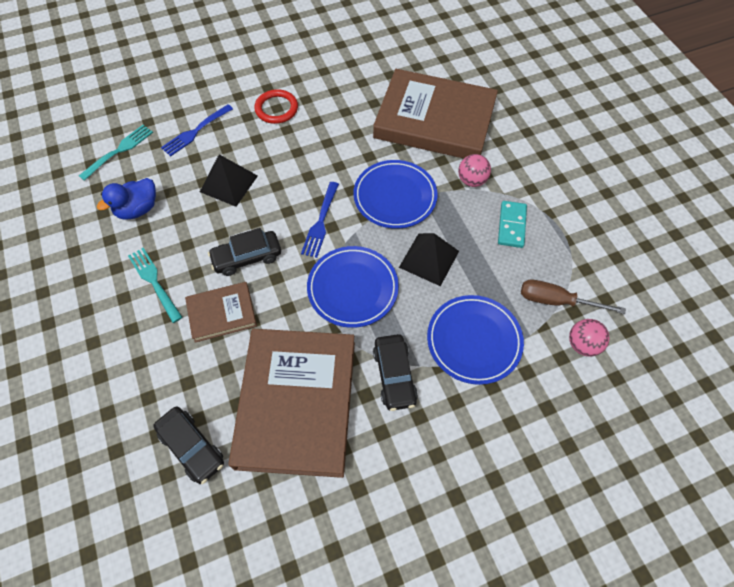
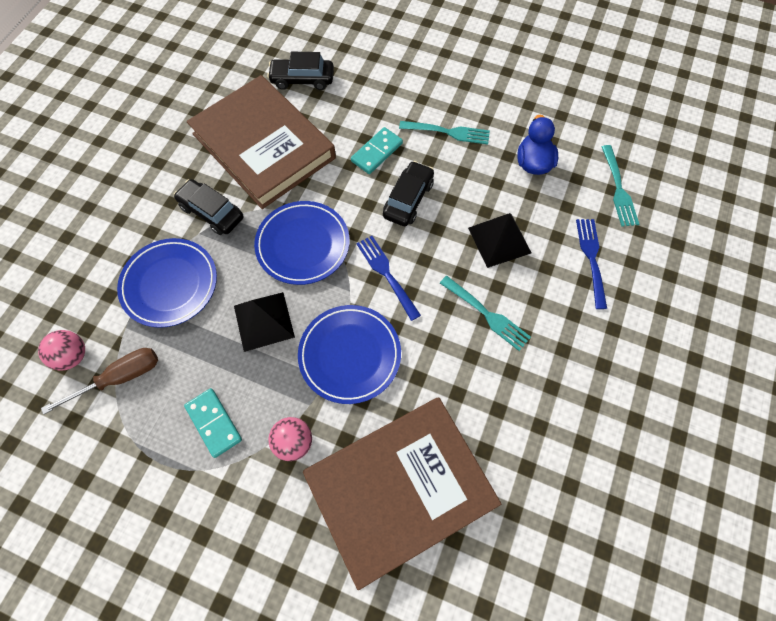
camera: 135 degrees right, 5 degrees up
(222, 313) = (377, 152): brown book -> turquoise domino
(276, 109) = (562, 348): red ring -> none
(292, 154) = (486, 314): none -> turquoise fork

